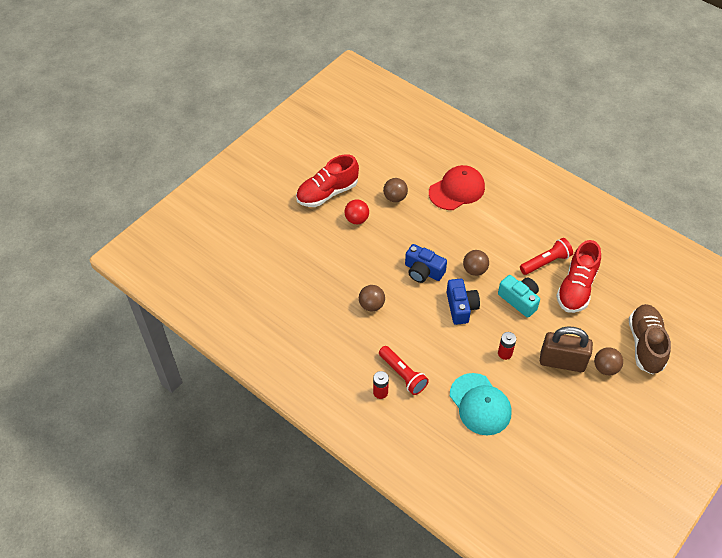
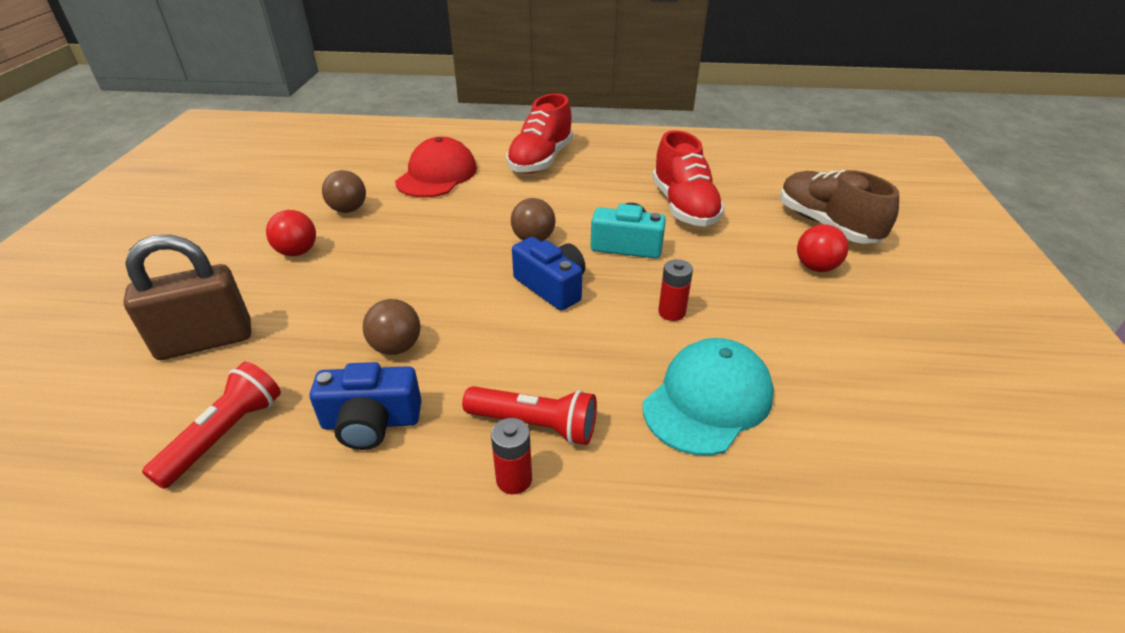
camera: 35 degrees left, 15 degrees down
(327, 193) = (225, 240): red shoe -> red shoe (541, 160)
(423, 271) = (456, 269): blue camera -> blue camera (371, 422)
(480, 404) = (708, 400): turquoise cap -> turquoise cap turned 75 degrees counterclockwise
(546, 262) = (620, 198): red flashlight -> red flashlight (225, 435)
(562, 362) = (757, 286): brown padlock -> brown padlock (205, 341)
(605, 368) = (816, 267): brown ball -> red ball

